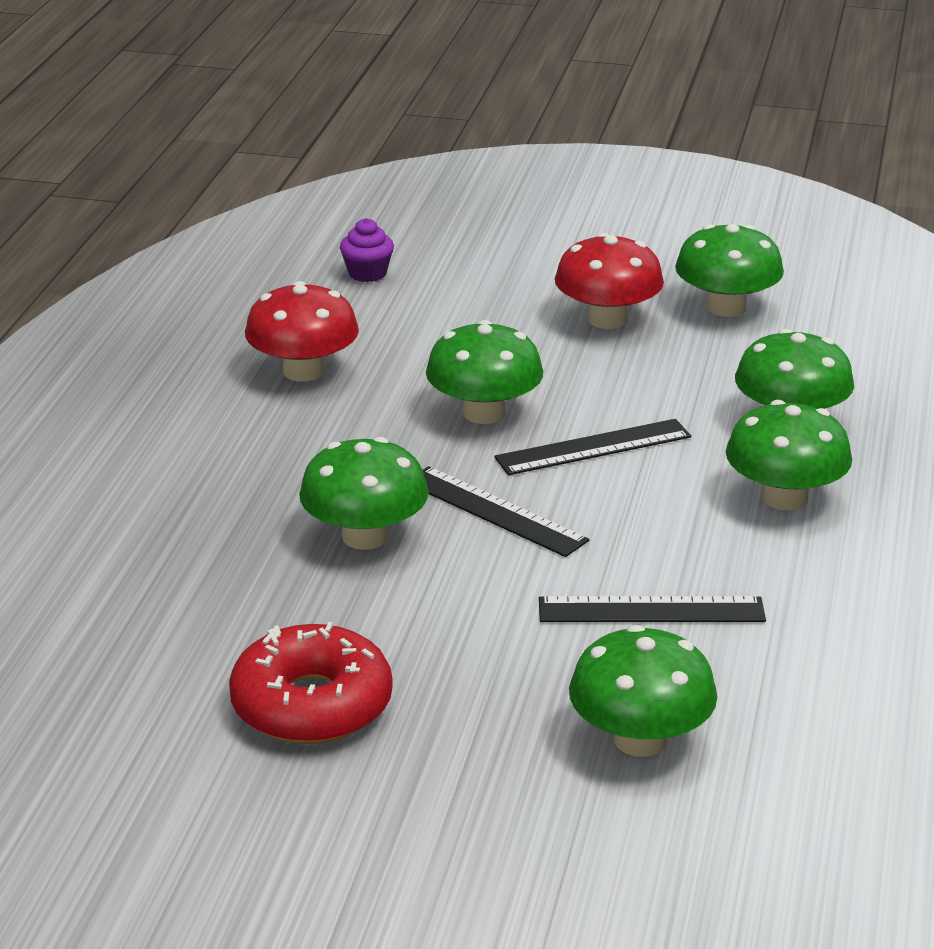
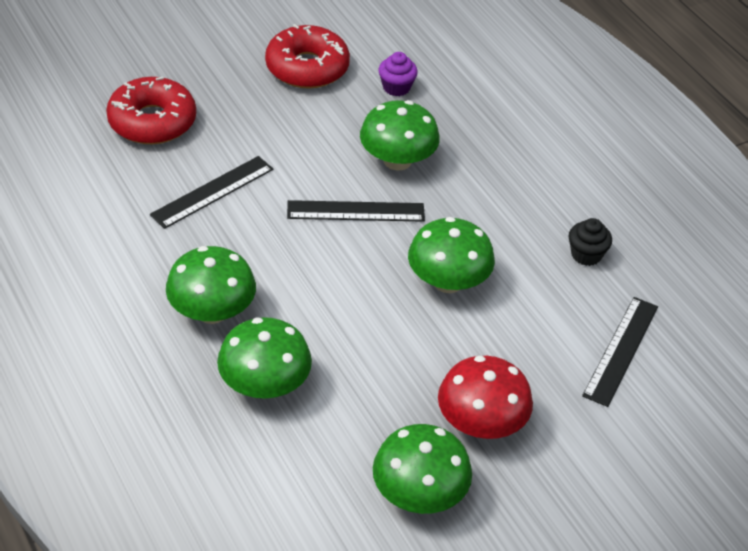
camera: 135 degrees right, 15 degrees up
(303, 371) = (586, 255): red mushroom -> black cupcake
(367, 273) = (684, 372): purple cupcake -> purple cupcake (396, 87)
(593, 447) = (357, 289): black ruler -> black ruler (621, 350)
(640, 739) = (152, 121): green mushroom -> red donut

